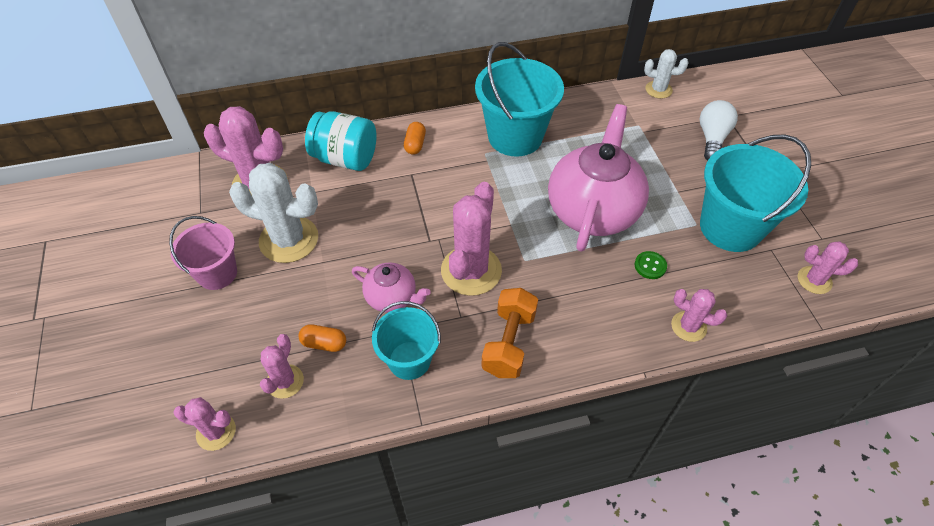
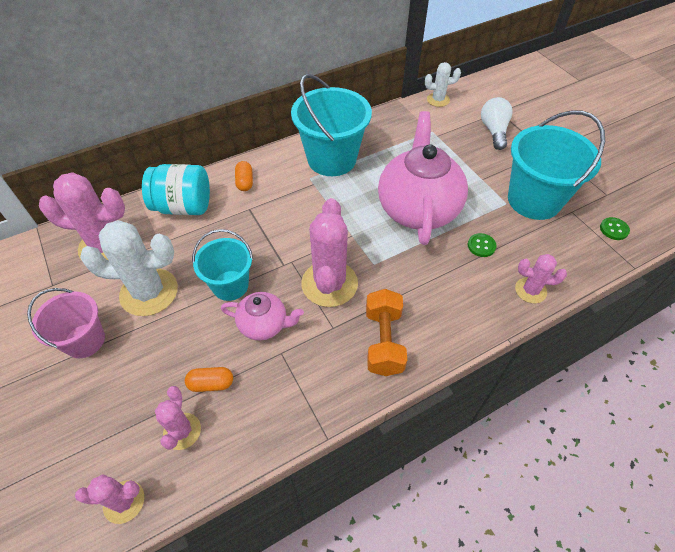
camera: 15 degrees left, 0 degrees up
(409, 360) = (298, 380): turquoise bucket -> turquoise bucket (230, 285)
(814, 280) = (614, 229): pink cactus -> green button

